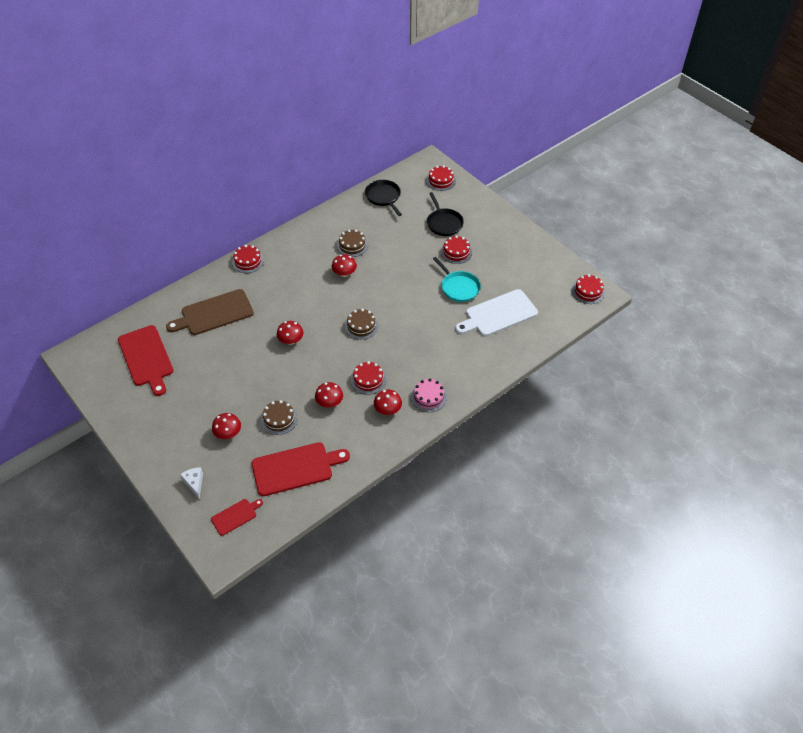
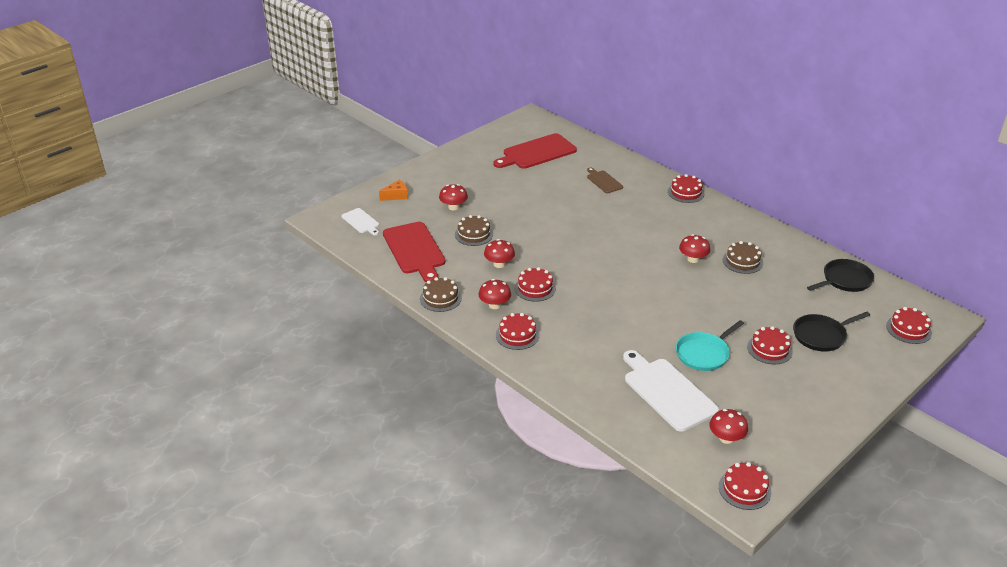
camera: 85 degrees right, 15 degrees down
(194, 483) = (396, 196): white cheese -> orange cheese
(214, 313) = (603, 181): brown cutting board -> brown cutting board, size x0.53
(235, 516) = (361, 221): red cutting board -> white cutting board
(291, 340) = (579, 231): red mushroom -> red mushroom (726, 438)
(361, 326) = (613, 278): brown cake -> brown cake (440, 298)
(428, 397) = (517, 335): pink cake -> red cake

